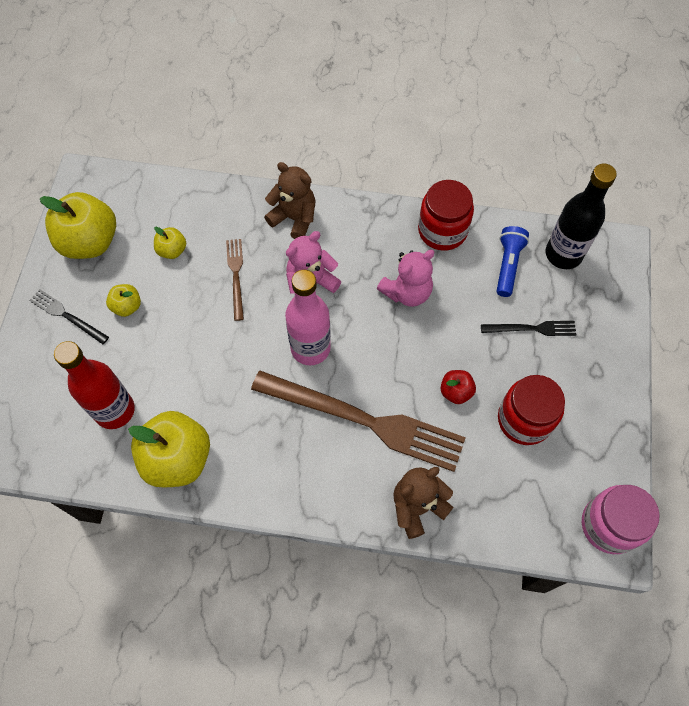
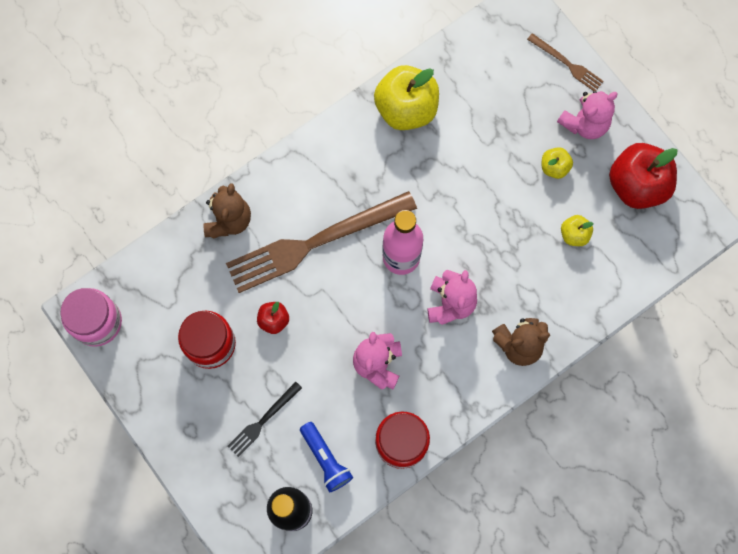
camera: 135 degrees right, 10 degrees up
(67, 316) = (584, 123): black fork -> pink teddy bear
(90, 242) = (637, 185): yellow apple -> red apple
(114, 410) = (479, 98): red bottle -> none
(236, 276) = (509, 259): brown fork -> brown fork (567, 64)

